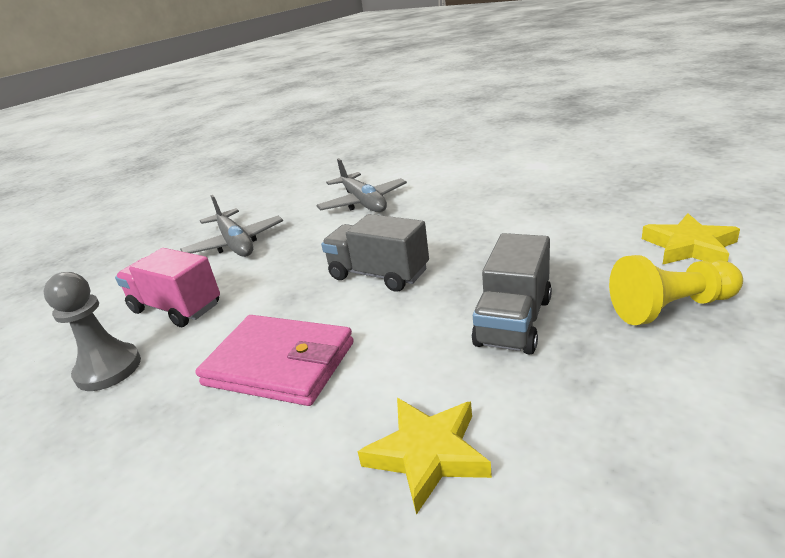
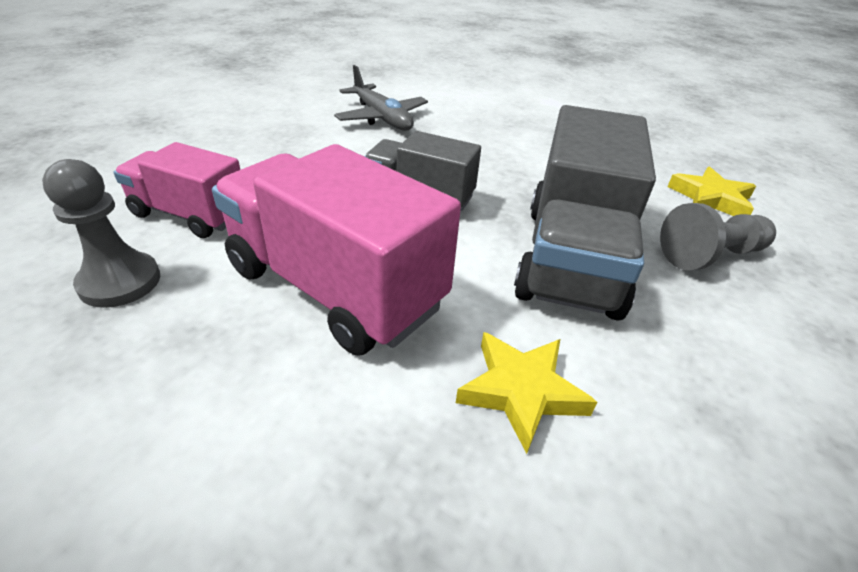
camera: 15 degrees left, 10 degrees up
(235, 243) = (244, 146): grey plane -> none
(280, 364) = (334, 287): pink wallet -> pink truck
(514, 321) = (571, 258): grey truck -> grey truck, size x1.69
(671, 308) = (710, 255): yellow pawn -> grey pawn

